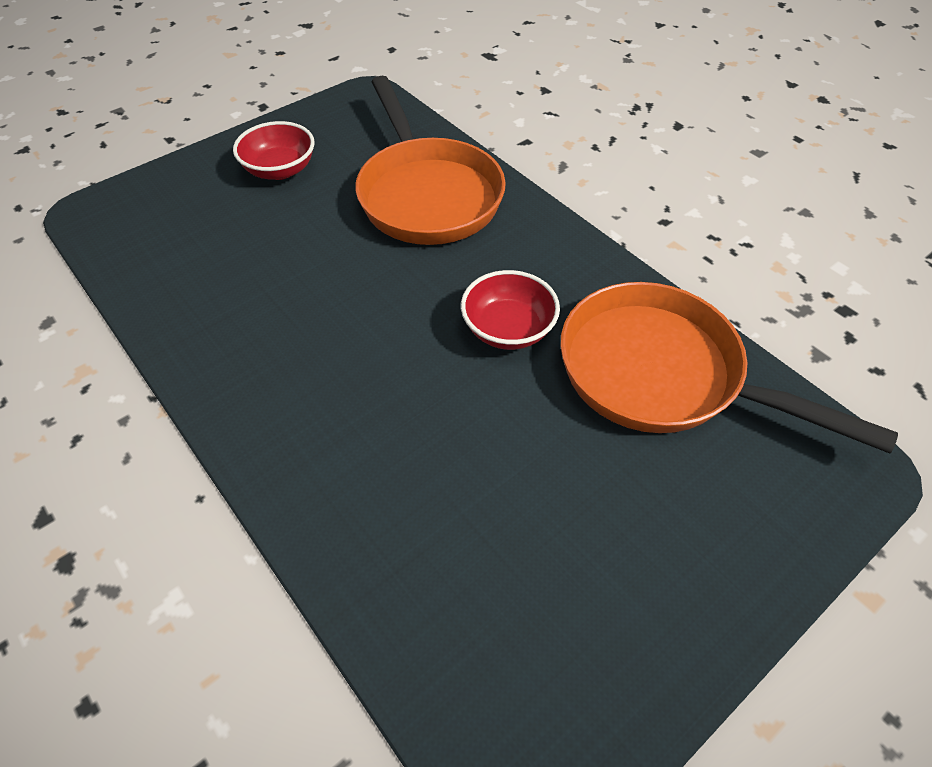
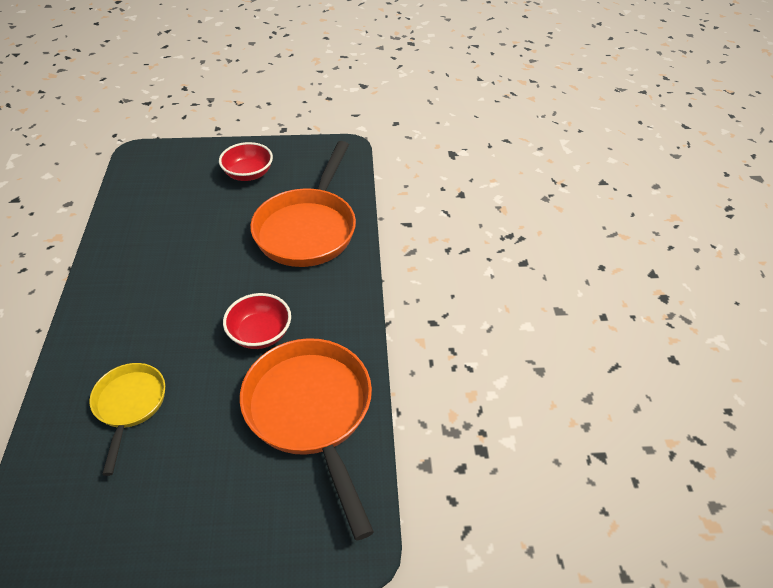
camera: 35 degrees right, 5 degrees down
(449, 502) = (129, 405): none -> yellow pan

